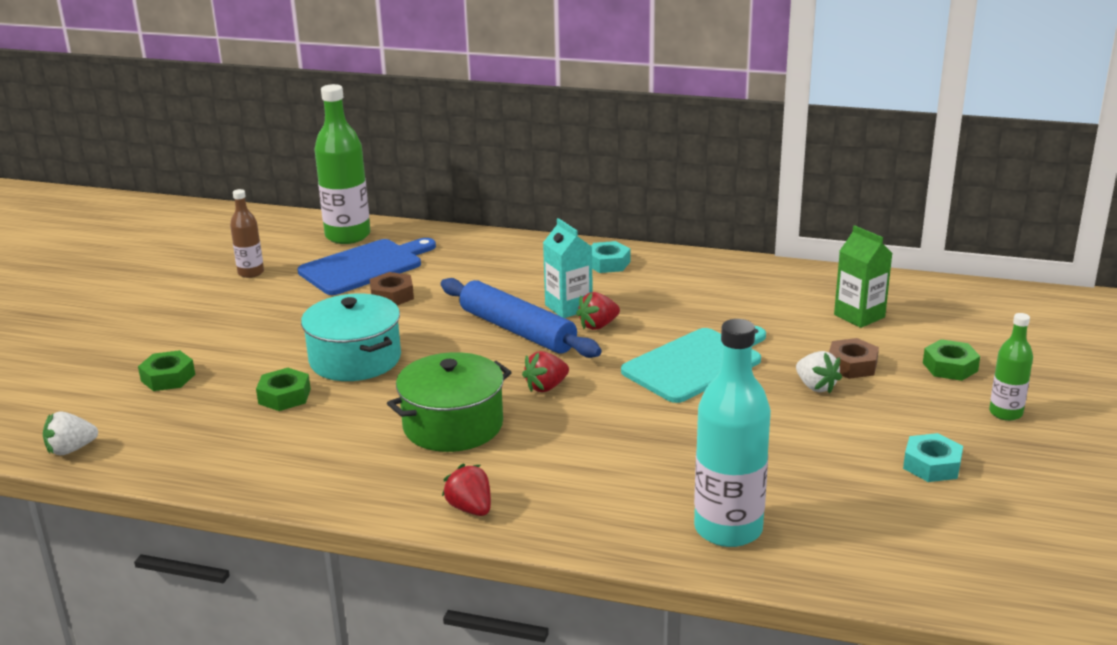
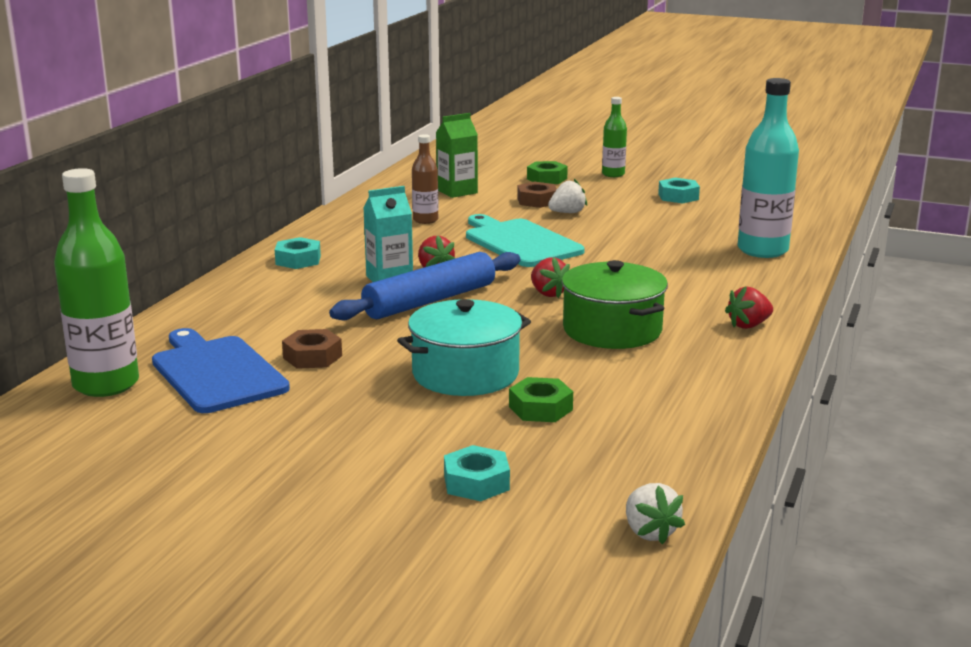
camera: 85 degrees left, 5 degrees down
(168, 377) = (476, 482): green nut -> turquoise nut
(251, 273) = (180, 445): brown bottle -> brown bottle (425, 220)

